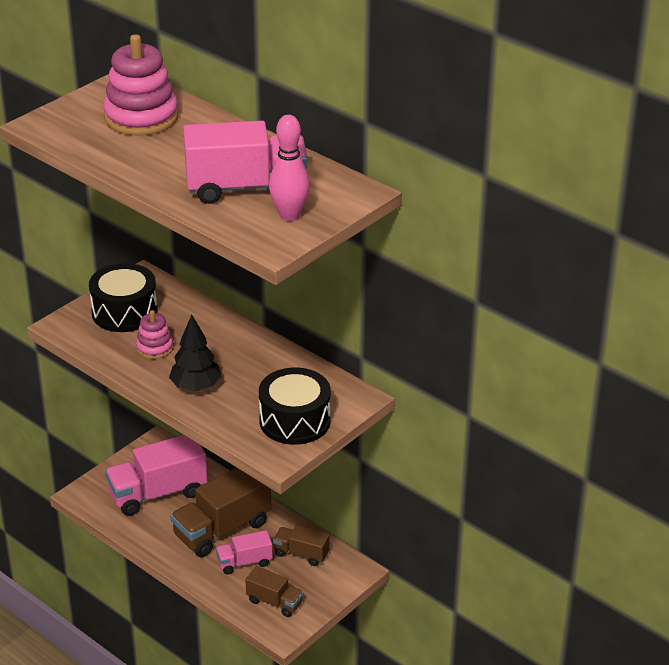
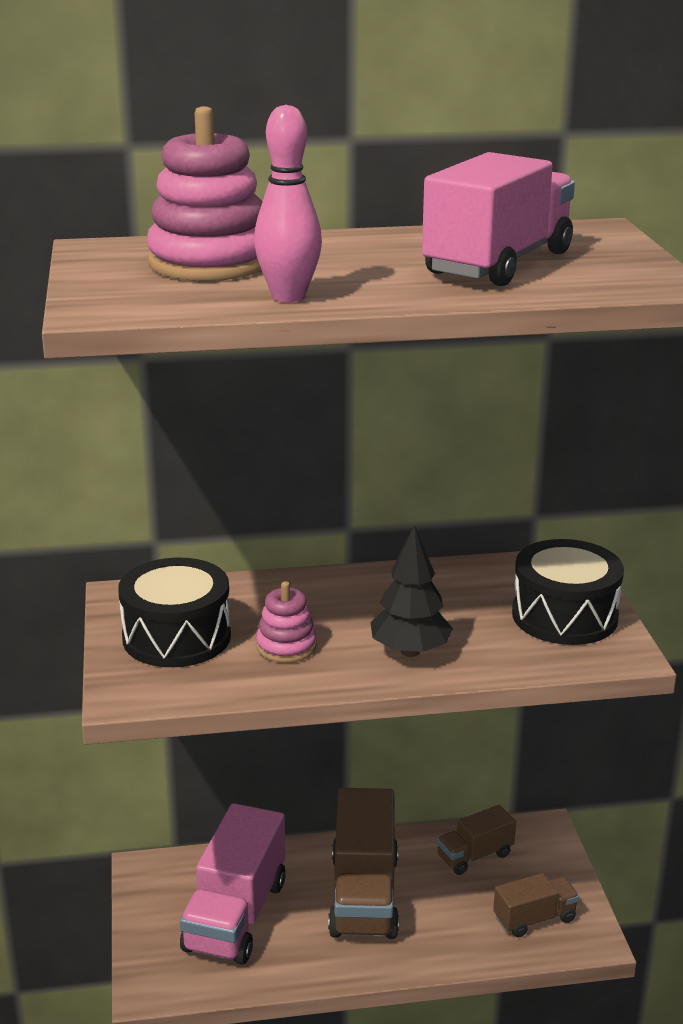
camera: 50 degrees left, 10 degrees down
(244, 562) = (441, 907): pink truck -> none
(289, 215) = (601, 263): pink bowling pin -> pink bowling pin (288, 297)

